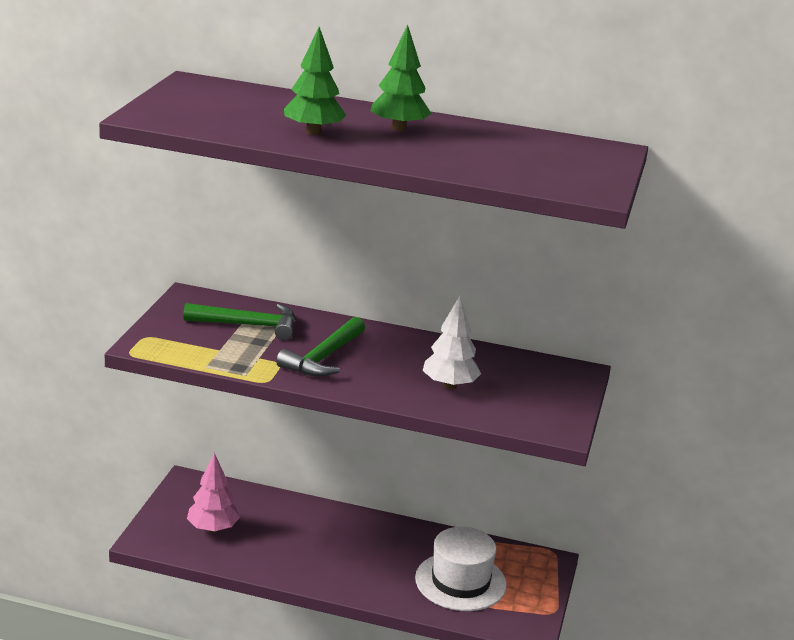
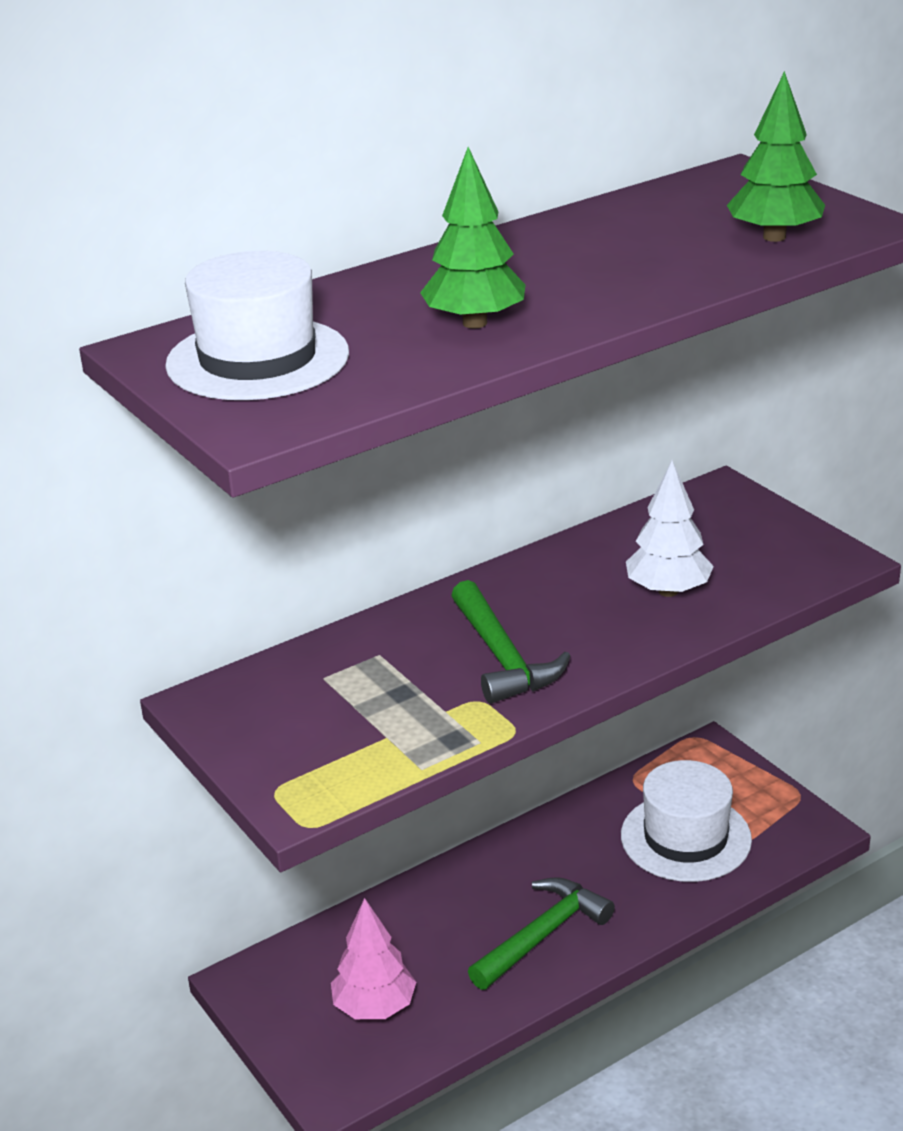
camera: 45 degrees left, 5 degrees up
(209, 101) = (257, 359): none -> white hat
(248, 325) = (347, 684): green hammer -> green hammer (542, 935)
(399, 128) = (527, 266): green tree -> green tree (774, 237)

